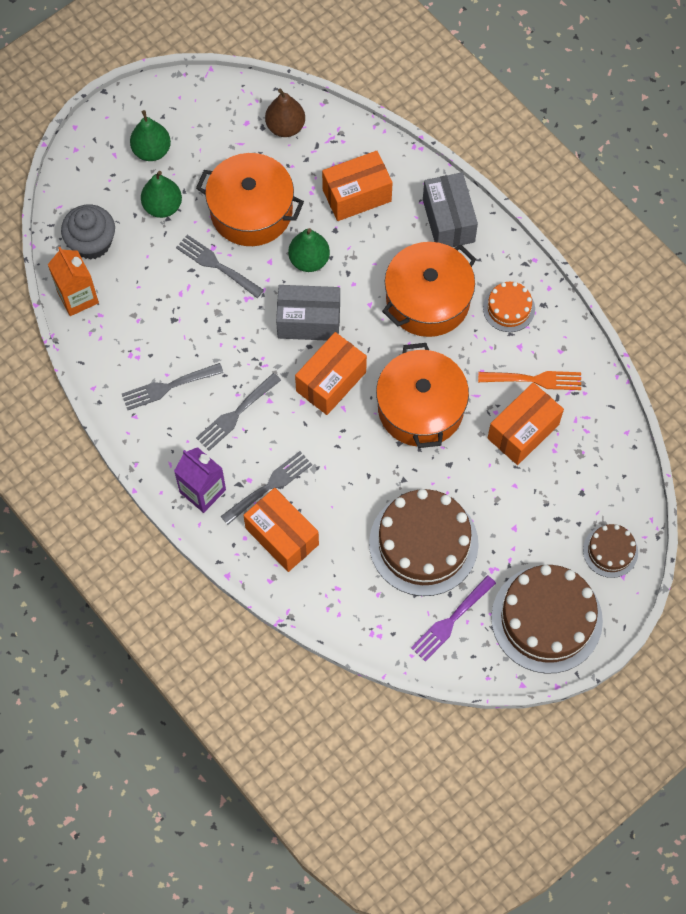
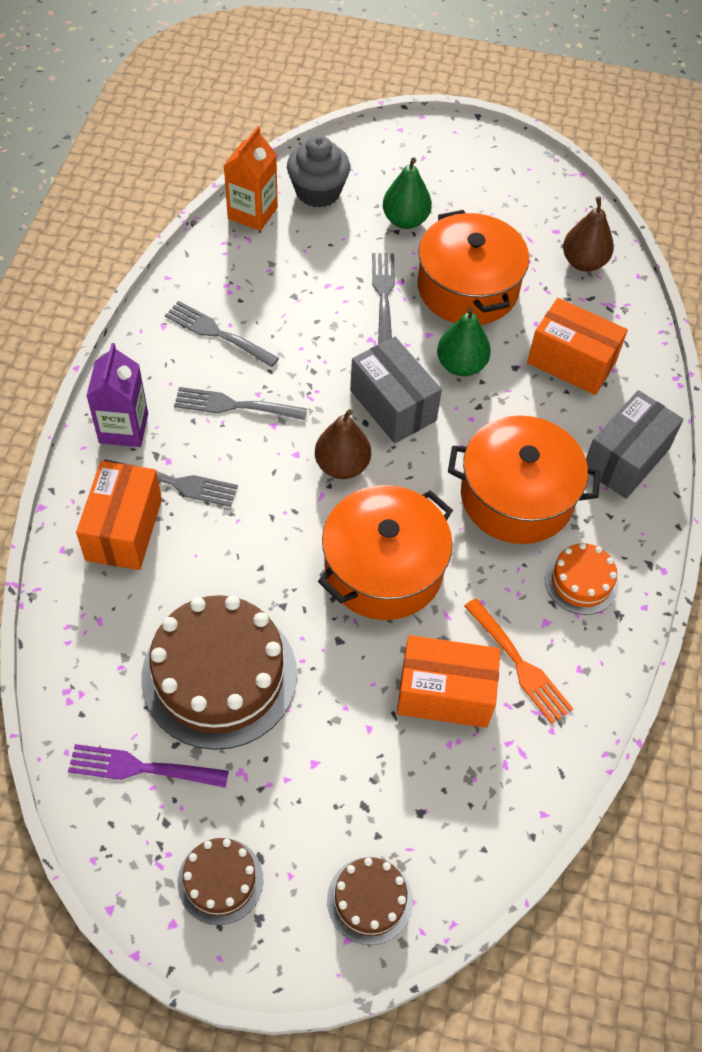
camera: 50 degrees right, 10 degrees down
(152, 151) = (454, 180): green pear -> none
(331, 381) = (342, 466): orange box -> brown pear
(546, 619) = (220, 881): brown cake -> brown cake, size x0.50

